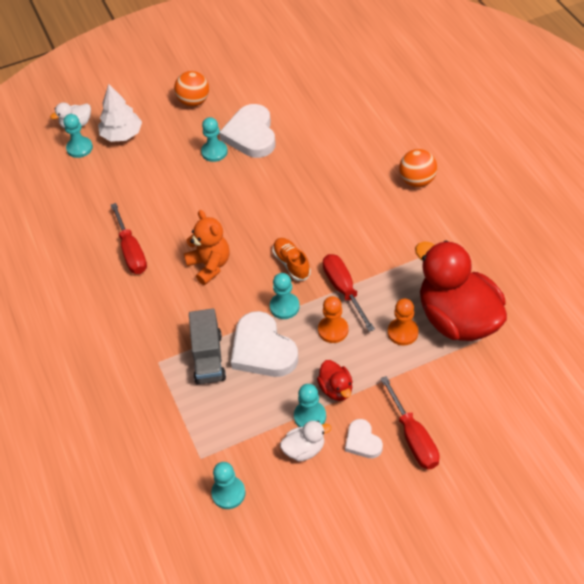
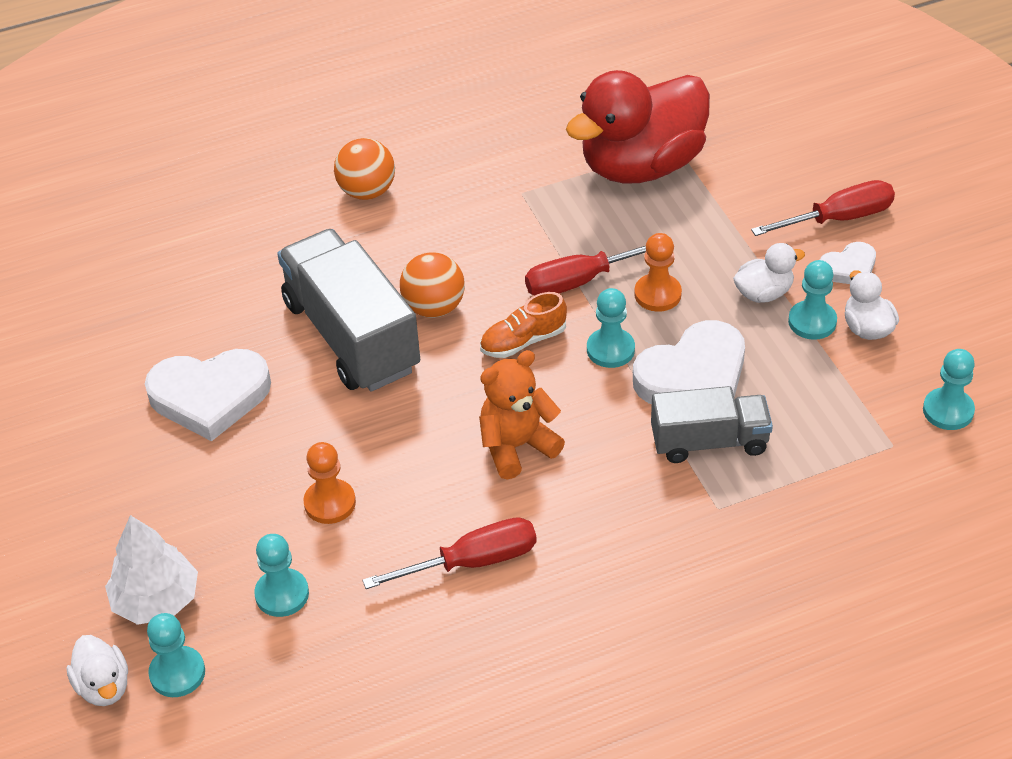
camera: 90 degrees left, 5 degrees down
(194, 101) = (92, 485): orange ball -> orange ball (434, 307)
(214, 152) = (242, 449): turquoise pawn -> turquoise pawn (282, 594)
(295, 186) = (352, 336): none -> grey truck
(336, 389) = (764, 293): red duck -> white duck
(402, 332) = (663, 220): orange pawn -> orange pawn (330, 503)

